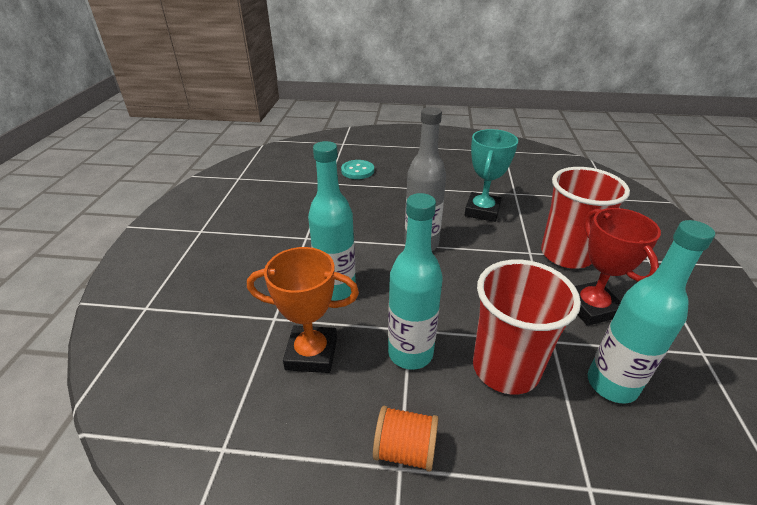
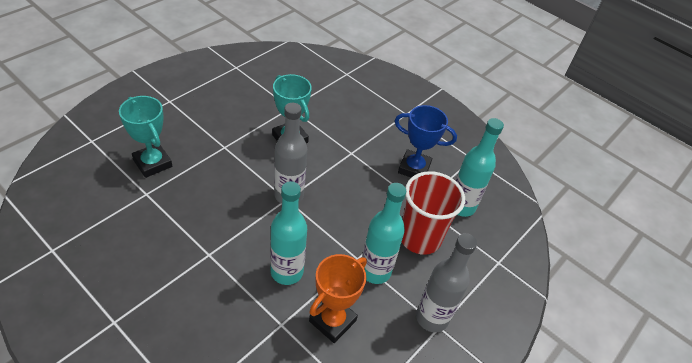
camera: 60 degrees left, 10 degrees up
(357, 171) = (152, 163): turquoise button -> turquoise trophy
(405, 450) = (432, 318): orange spool -> grey bottle
(566, 254) = (369, 140): red cup -> none
(591, 307) = (414, 168): red trophy -> blue trophy

